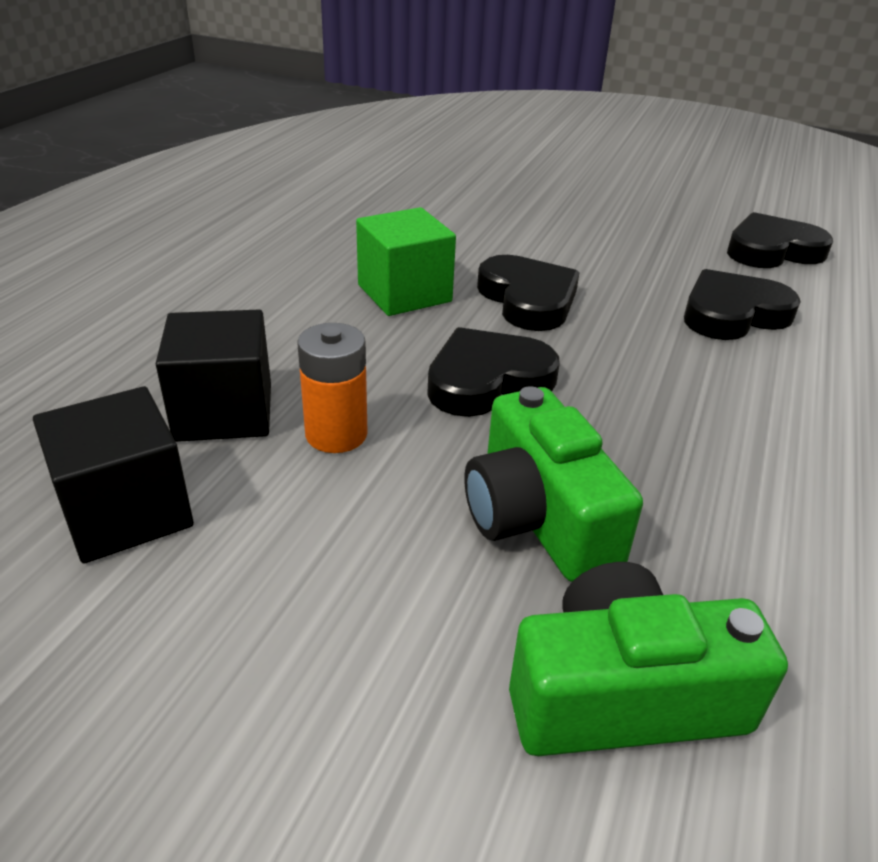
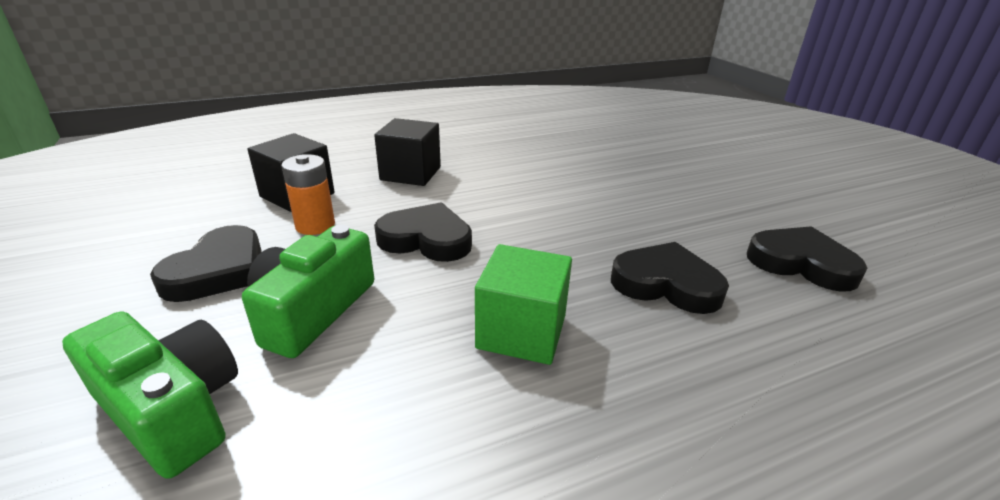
camera: 45 degrees right, 5 degrees down
(126, 512) = (198, 212): black cube -> black cube (410, 173)
(404, 293) = (473, 182): green cube -> green cube (521, 331)
(528, 299) = (534, 213): black heart -> black heart (218, 271)

